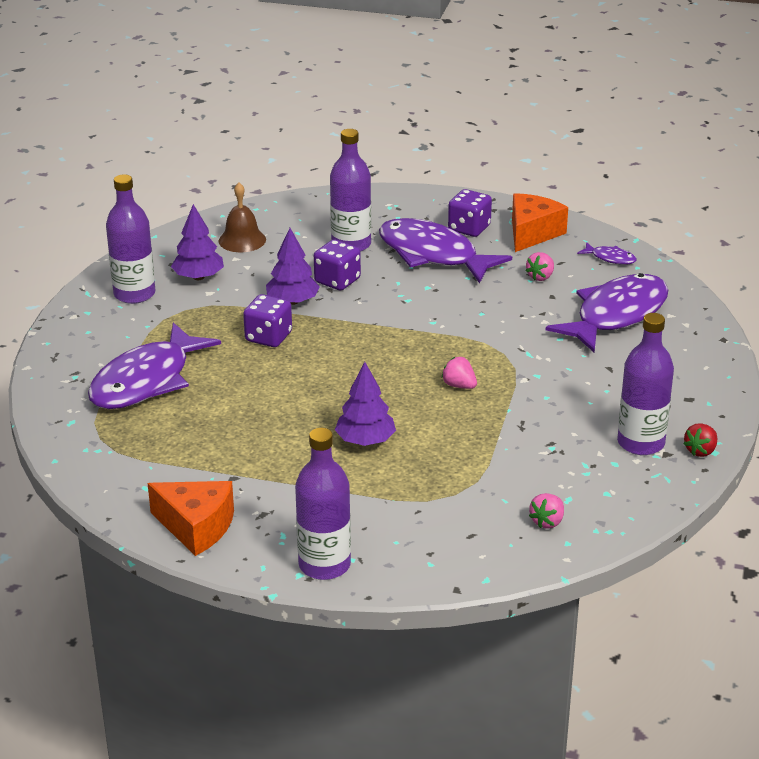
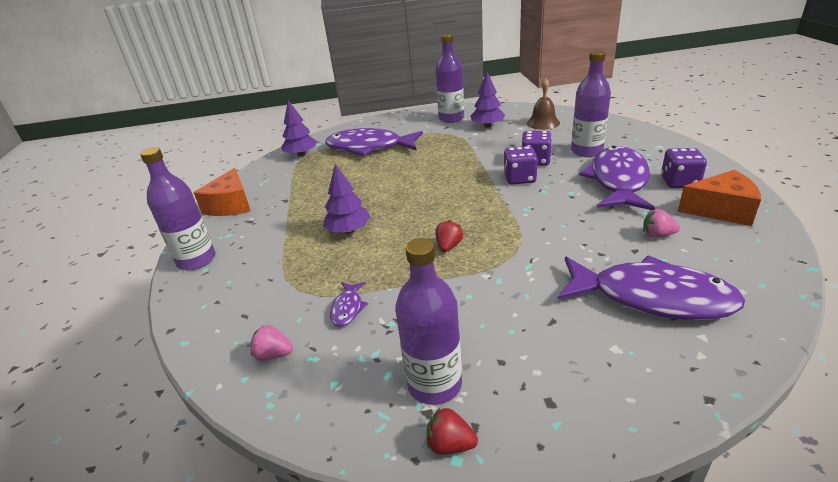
camera: 70 degrees right, 0 degrees up
(268, 337) = (444, 162): purple dice -> purple dice (519, 178)
(292, 301) = (493, 156): purple tree -> purple tree (301, 154)
(459, 385) = (448, 246): pink strawberry -> red strawberry
(610, 258) = (750, 263): purple fish -> purple fish (348, 308)

